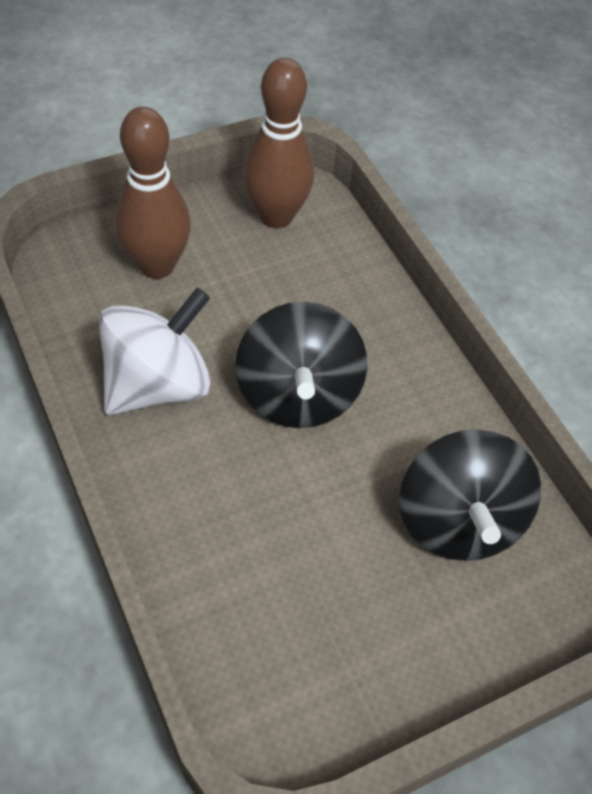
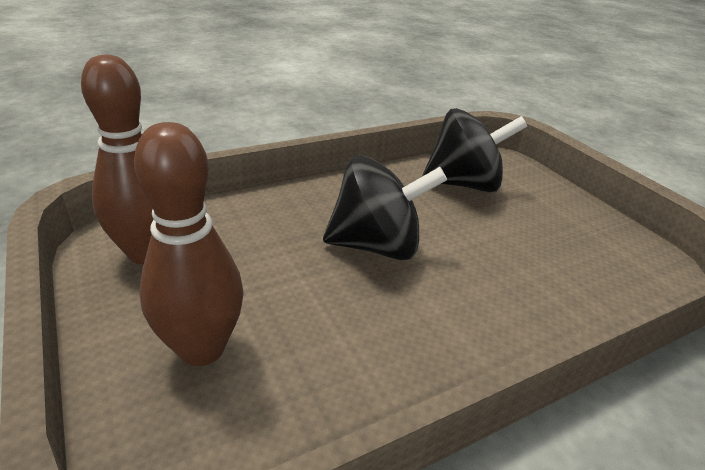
camera: 90 degrees left, 20 degrees down
(158, 384) = (381, 339): white spinning top -> none

